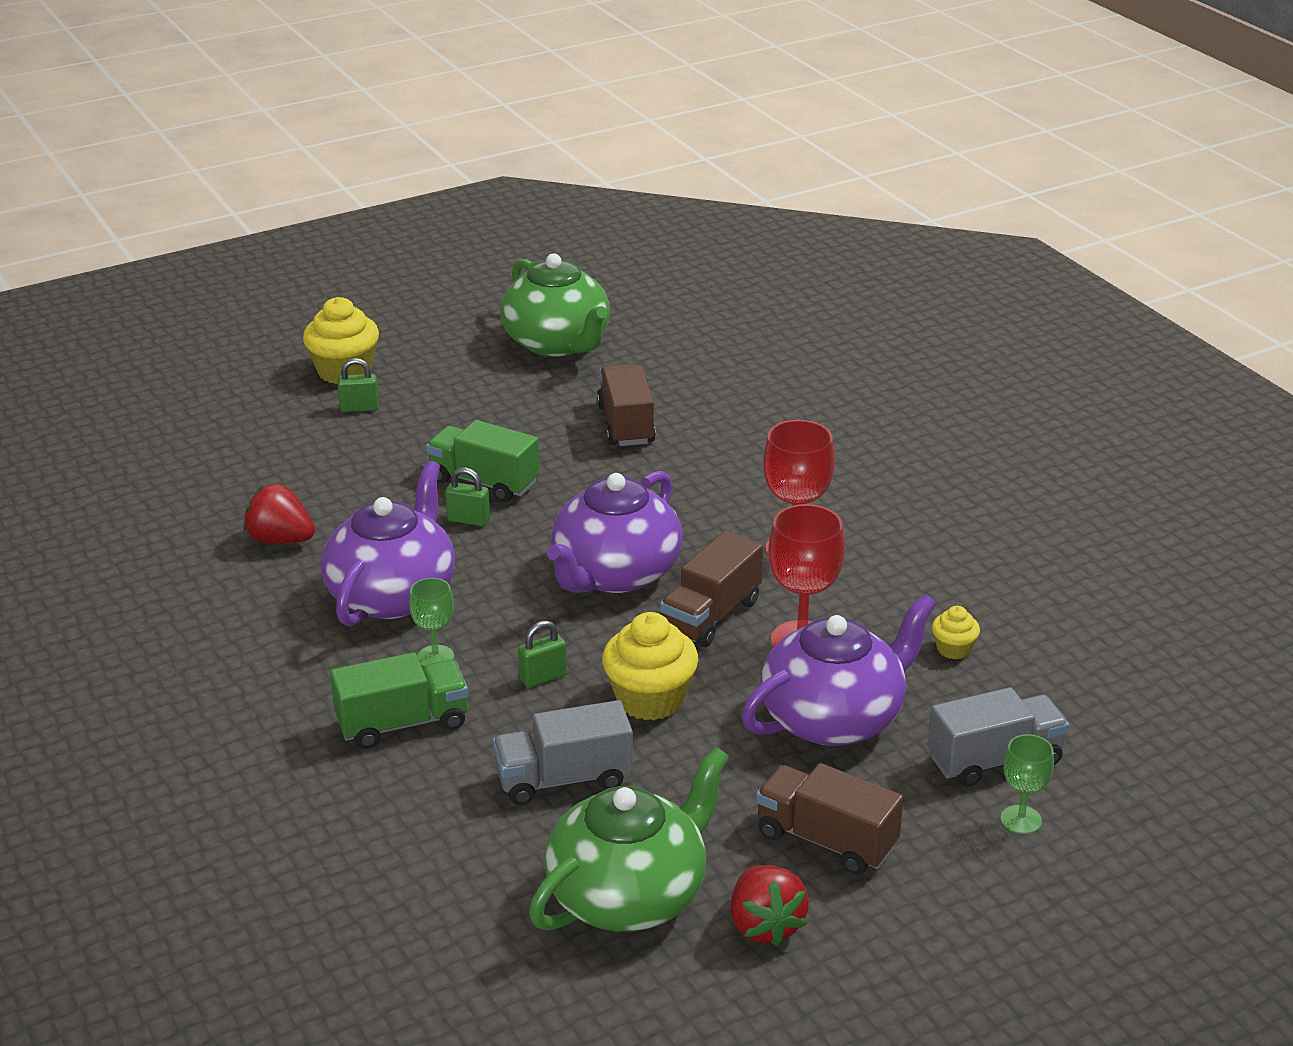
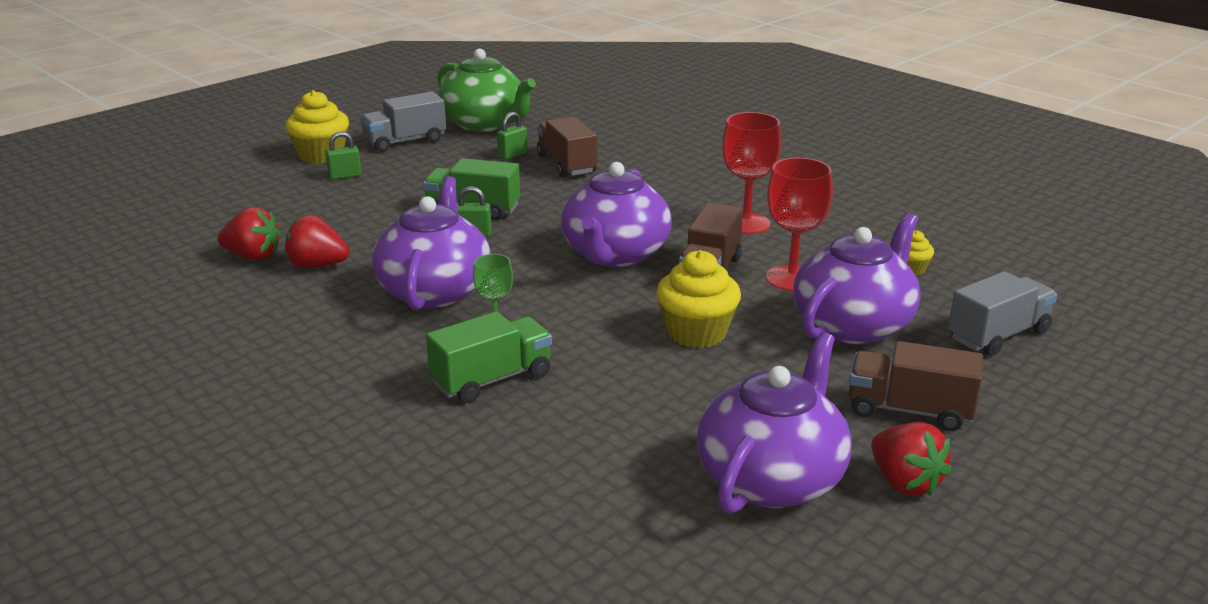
camera: 15 degrees left, 5 degrees down
(218, 516) = (253, 256): none -> red strawberry
(543, 677) = (597, 330): green padlock -> green padlock (512, 155)
(564, 779) = (659, 400): grey truck -> grey truck (405, 141)
(629, 895) = (771, 479): green teapot -> purple teapot
(1021, 820) = (1050, 372): green goblet -> none

